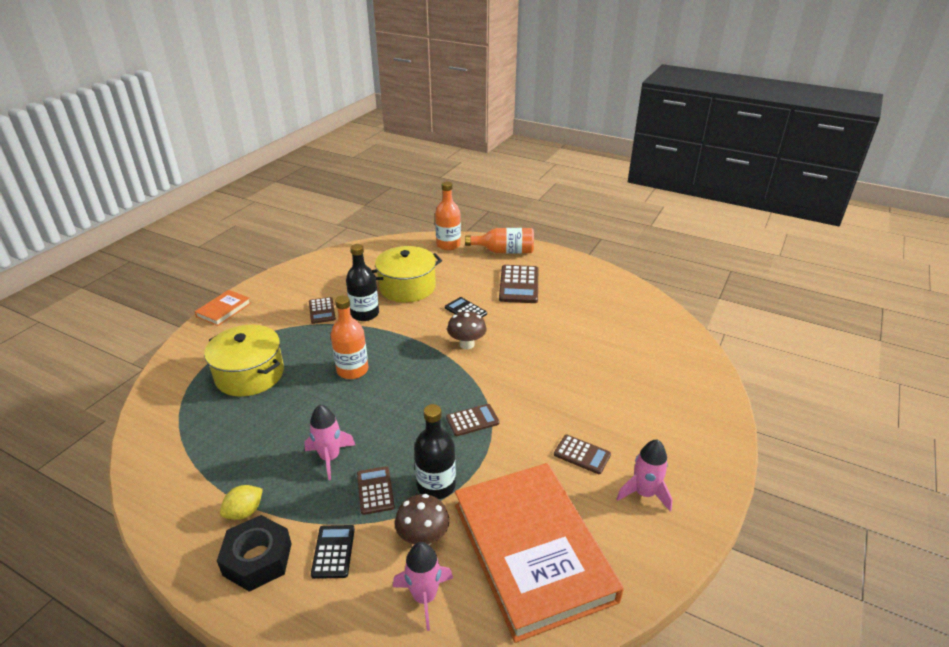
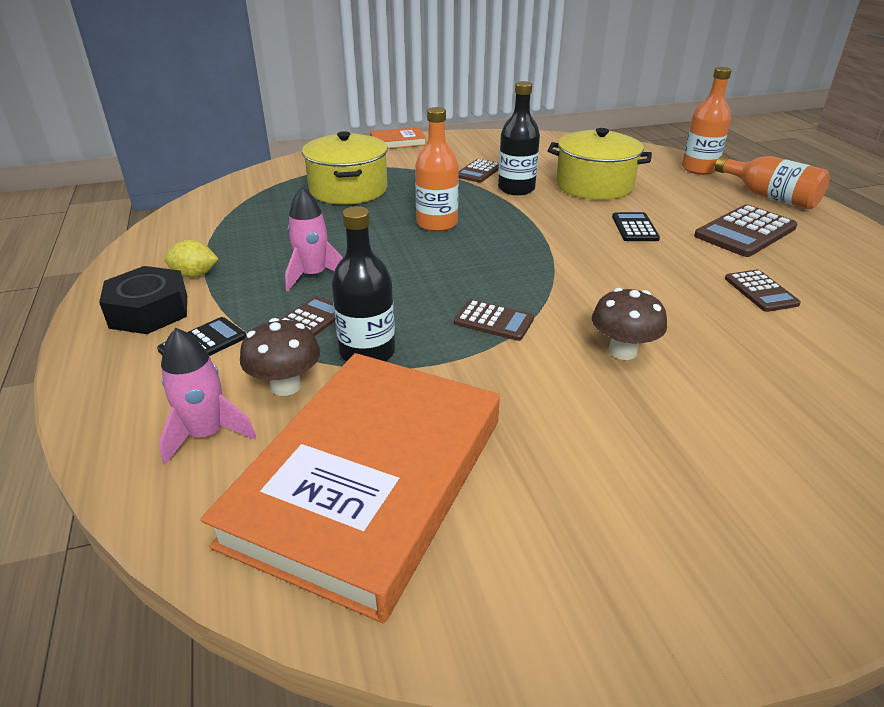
camera: 45 degrees right, 0 degrees up
(467, 344) = (591, 255): brown mushroom -> brown mushroom (622, 351)
(582, 454) = (583, 430): brown calculator -> brown calculator (761, 291)
(644, 493) = (614, 532): pink rocket -> none

